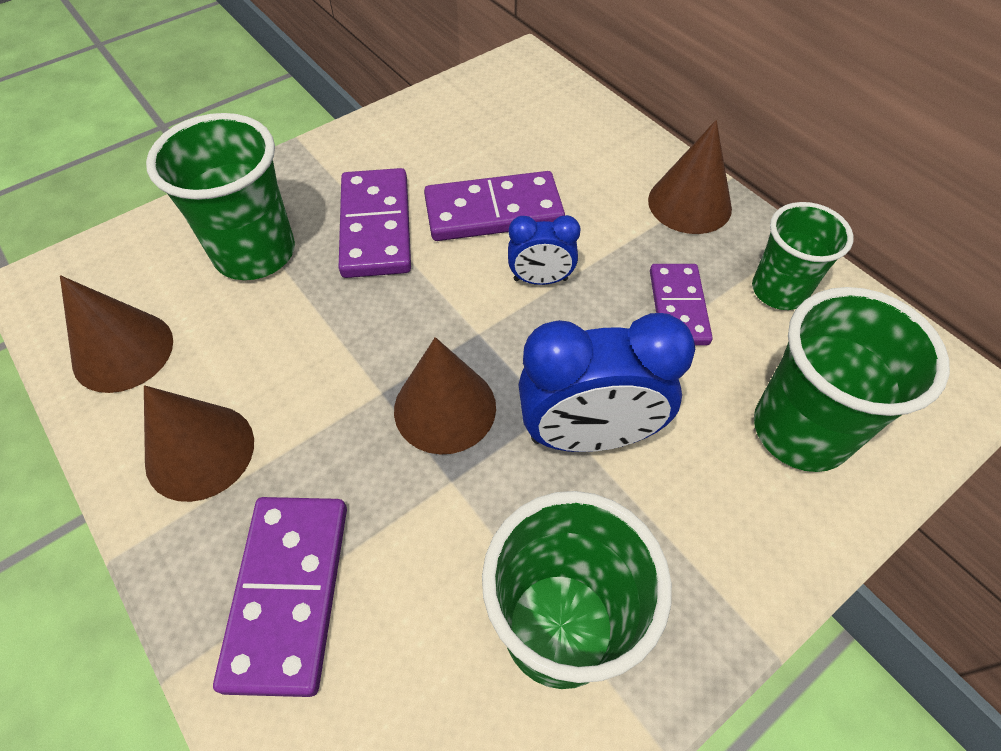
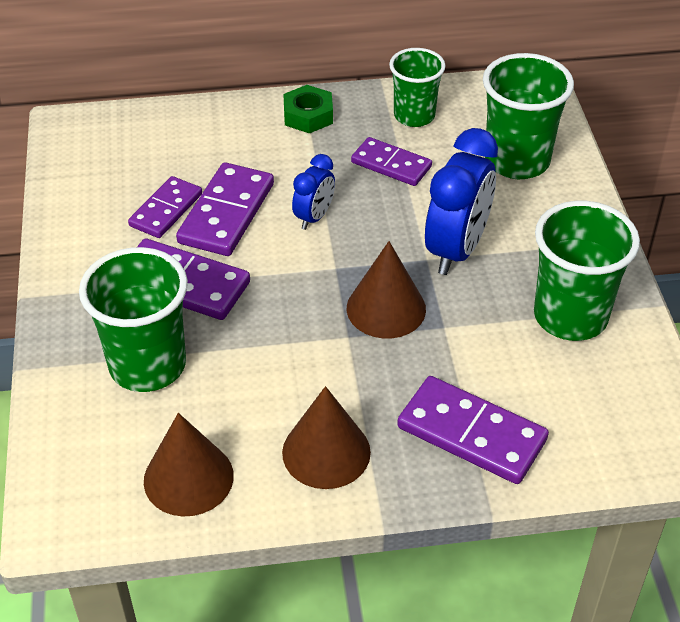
camera: 60 degrees left, 10 degrees down
(465, 169) = (166, 210): none -> purple domino
(689, 203) = (308, 115): brown cone -> green nut

